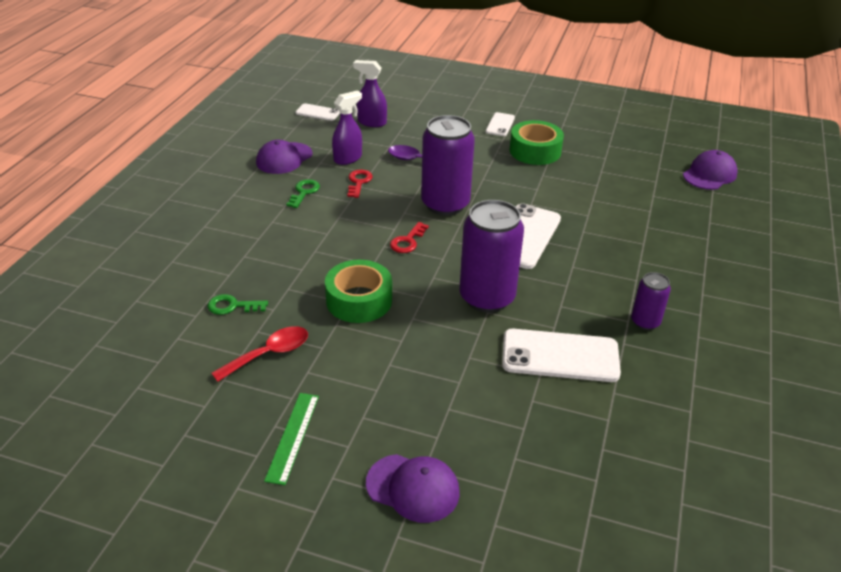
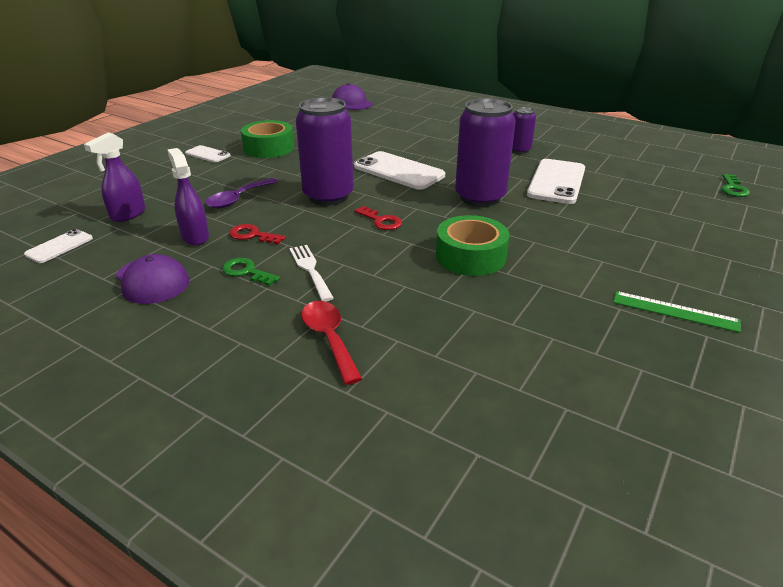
camera: 75 degrees left, 5 degrees down
(232, 306) = (463, 340): green key -> green key (733, 188)
(269, 354) = (552, 318): red spoon -> red spoon (329, 338)
(314, 219) = (310, 270): none -> white fork
(413, 488) = (716, 257): purple cap -> none

